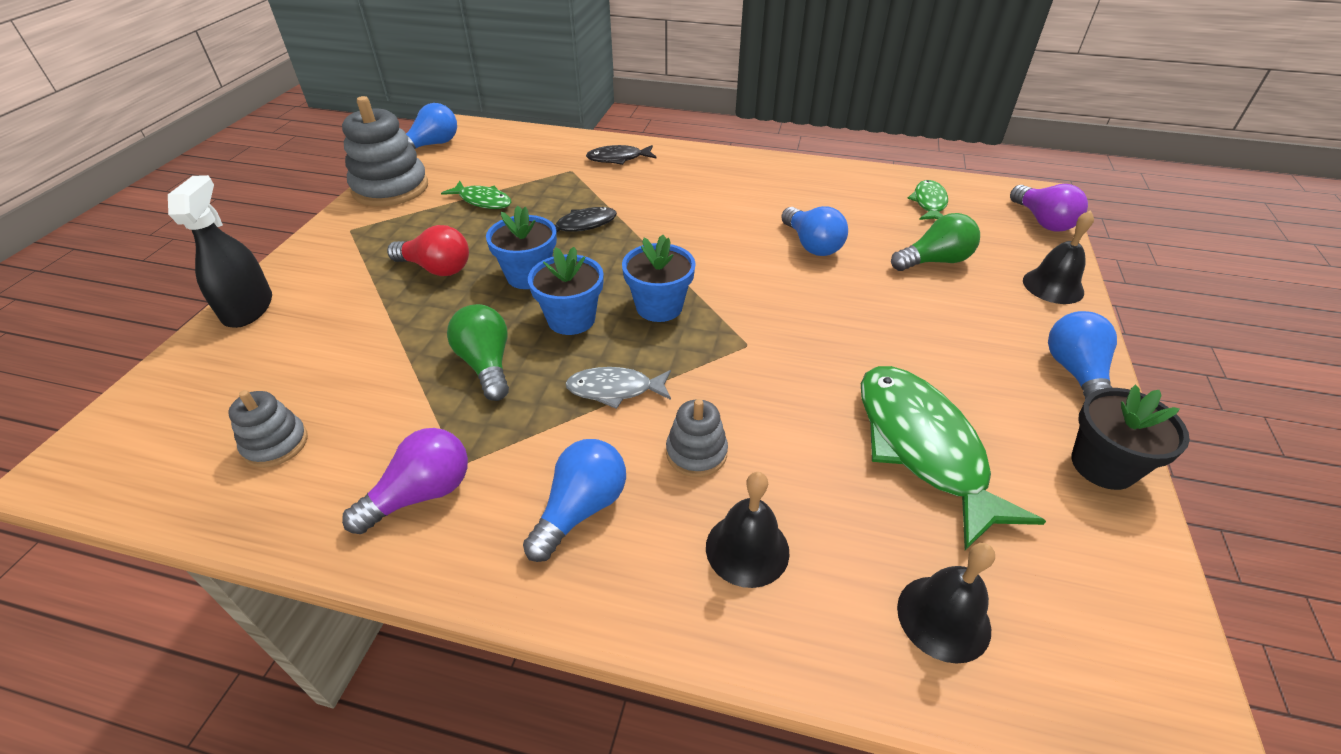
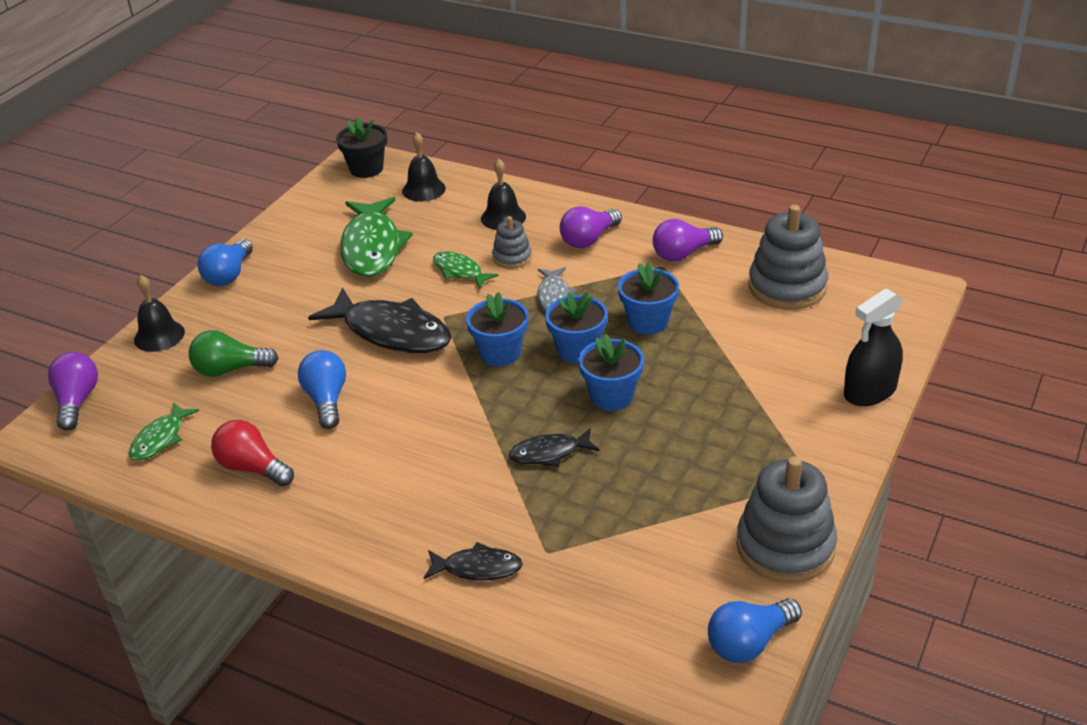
camera: 165 degrees left, 5 degrees down
(248, 308) = (870, 391): black spray bottle -> black spray bottle turned 45 degrees clockwise
(276, 444) = (787, 287): grey stacking toy -> grey stacking toy, size x1.88
(436, 268) = (702, 414): red light bulb -> red light bulb (252, 468)
(483, 201) = (662, 506): green fish -> green fish (460, 271)
(486, 364) = (648, 322): green light bulb -> blue flower pot
(581, 509) = (589, 239): blue light bulb -> purple light bulb
(615, 389) = (554, 296): grey fish -> grey fish turned 75 degrees clockwise
(797, 317) = (391, 332): none -> black fish
(1103, 465) = (277, 230): black flower pot -> black flower pot (366, 169)

